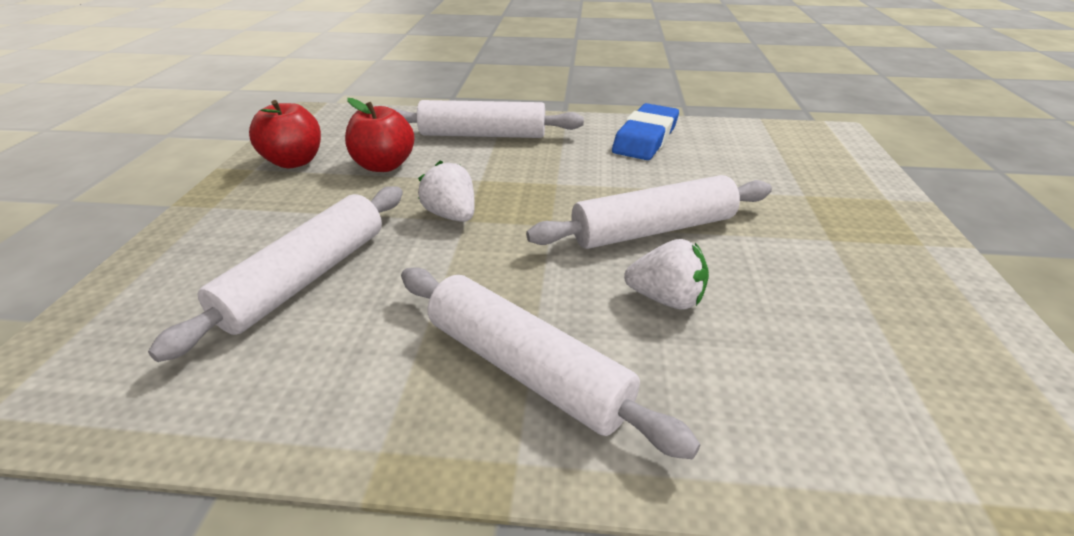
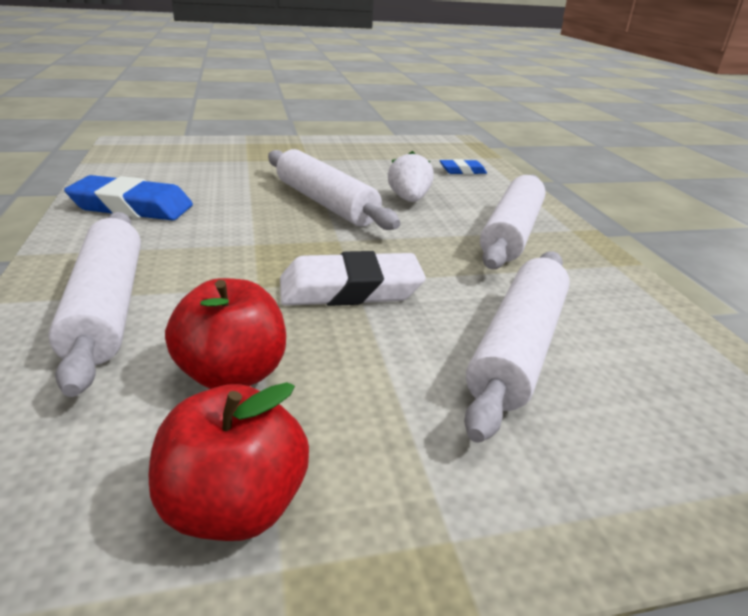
camera: 110 degrees left, 5 degrees down
(306, 277) = (518, 348): white rolling pin -> white rolling pin turned 75 degrees counterclockwise
(451, 215) = (350, 289): white strawberry -> white eraser
(836, 413) = (462, 171): none -> blue eraser

